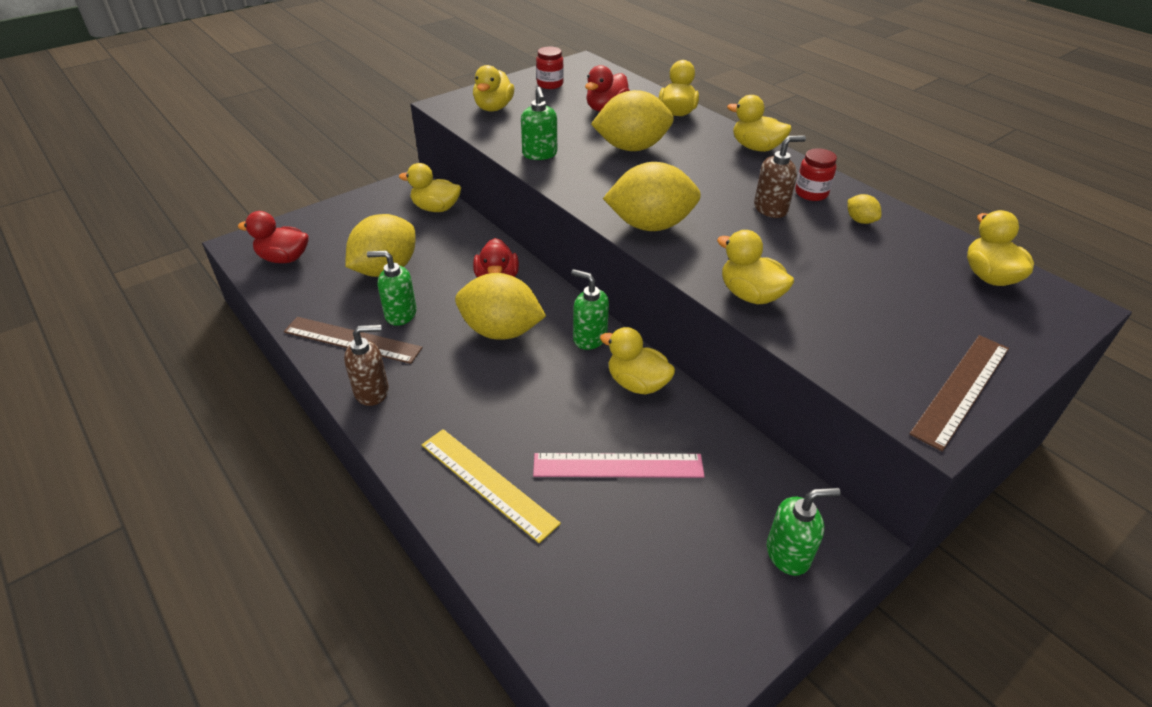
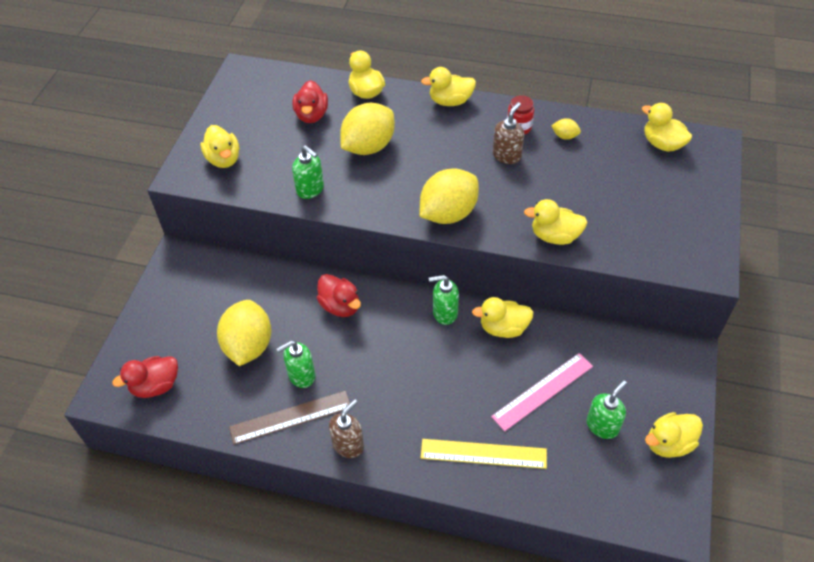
camera: 35 degrees left, 10 degrees up
(436, 208) = (225, 268): yellow duck -> yellow duck (668, 443)
(501, 331) = (384, 344): yellow lemon -> none
(550, 84) = (241, 109): red jar -> none
(788, 554) = (668, 383): green soap dispenser -> green soap dispenser (602, 425)
(961, 389) = (704, 237): brown ruler -> none

